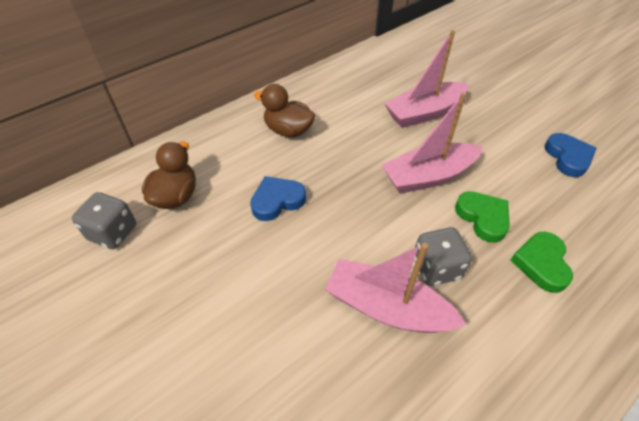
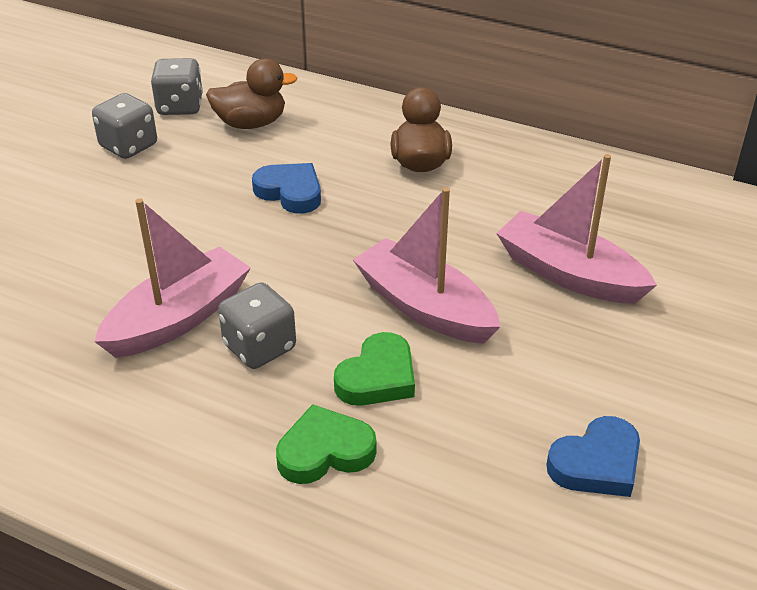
camera: 65 degrees right, 10 degrees down
(141, 284) = (129, 146): none -> grey dice
(387, 308) = (178, 318): pink boat -> pink boat turned 45 degrees clockwise

